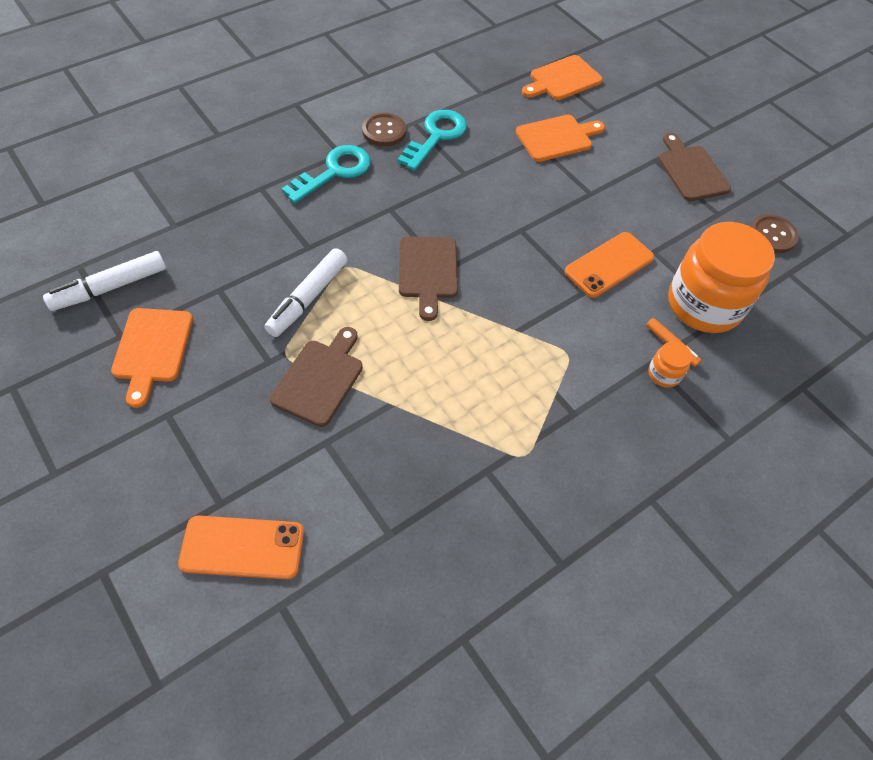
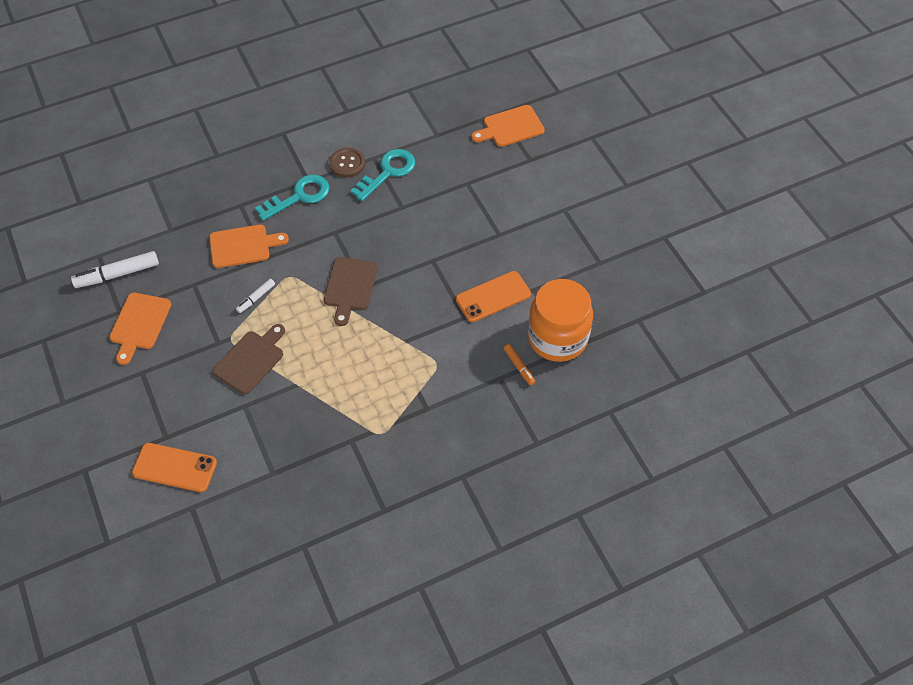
camera: 15 degrees right, 0 degrees up
(308, 298) = (256, 298): white marker -> white marker, size x0.55
(557, 138) = (488, 182): orange cutting board -> orange cutting board (243, 246)
(664, 374) = (505, 388): orange jar -> none
(691, 171) = (591, 222): brown cutting board -> none
(772, 235) = (638, 286): brown button -> none

